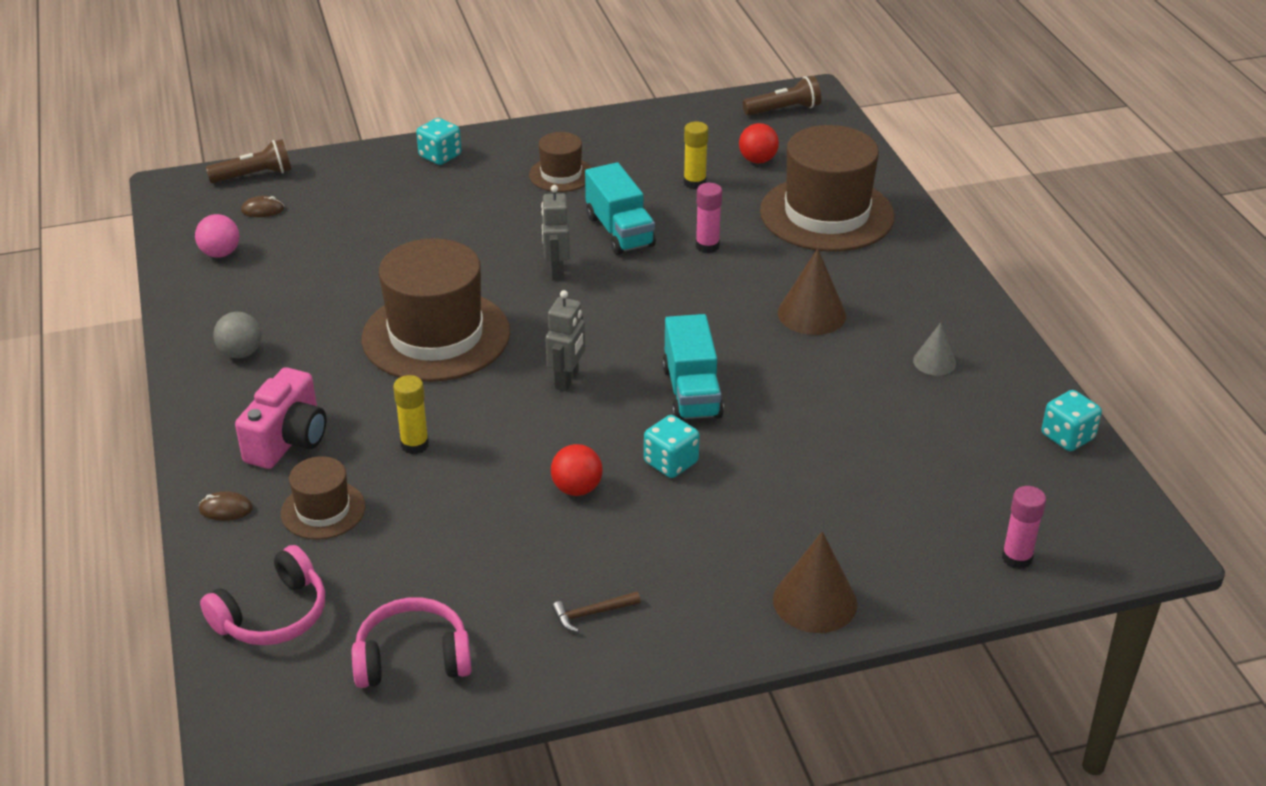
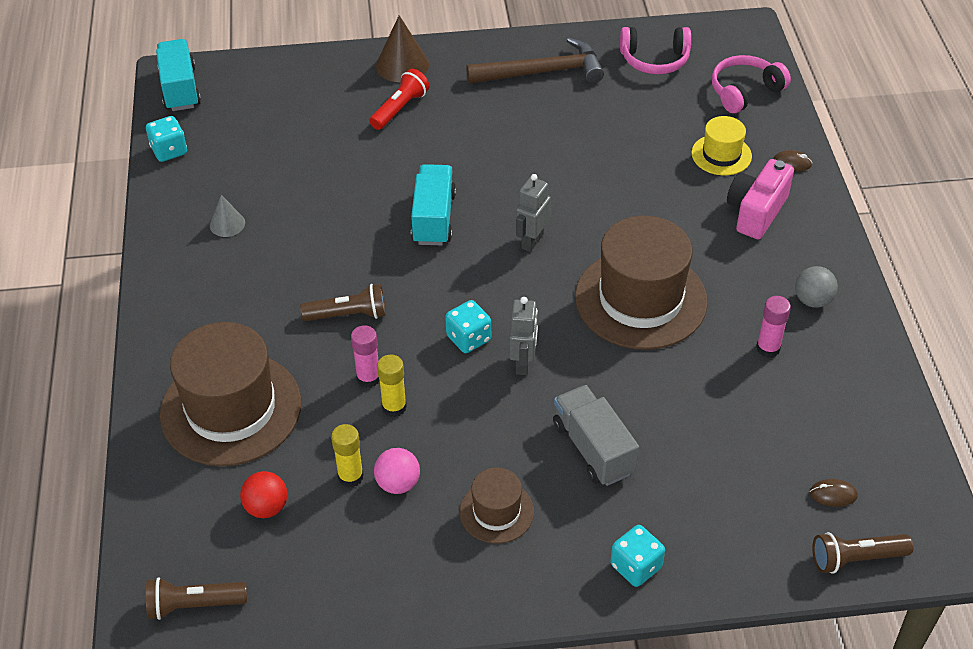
camera: 170 degrees left, 10 degrees up
(220, 253) = (863, 430): pink ball -> pink ball (398, 483)
(323, 510) = (721, 155): brown hat -> yellow hat
(414, 445) = (657, 197): yellow glue stick -> yellow glue stick (394, 407)
(480, 218) = (593, 448): none -> grey truck
(577, 489) = (539, 151): red ball -> none
(592, 613) = (542, 72): brown hammer -> brown hammer, size x2.44
(619, 231) = (450, 410): turquoise truck -> turquoise truck (180, 89)
(671, 463) = (466, 162): turquoise dice -> turquoise dice (468, 338)
(750, 292) = (348, 315): none -> brown flashlight
(789, 528) = (400, 109): none -> red flashlight
(811, 314) = (304, 284): brown cone -> none
(1016, 558) = (262, 76): pink glue stick -> pink glue stick (768, 348)

